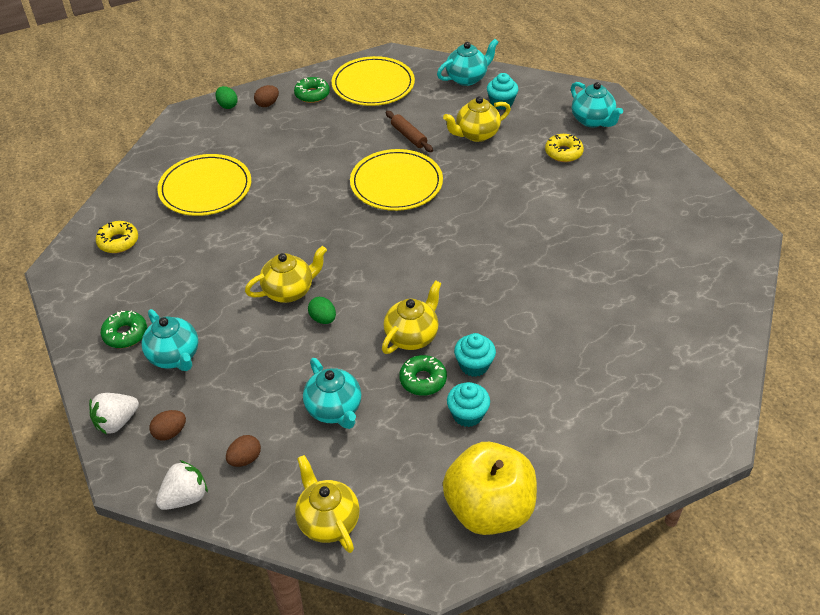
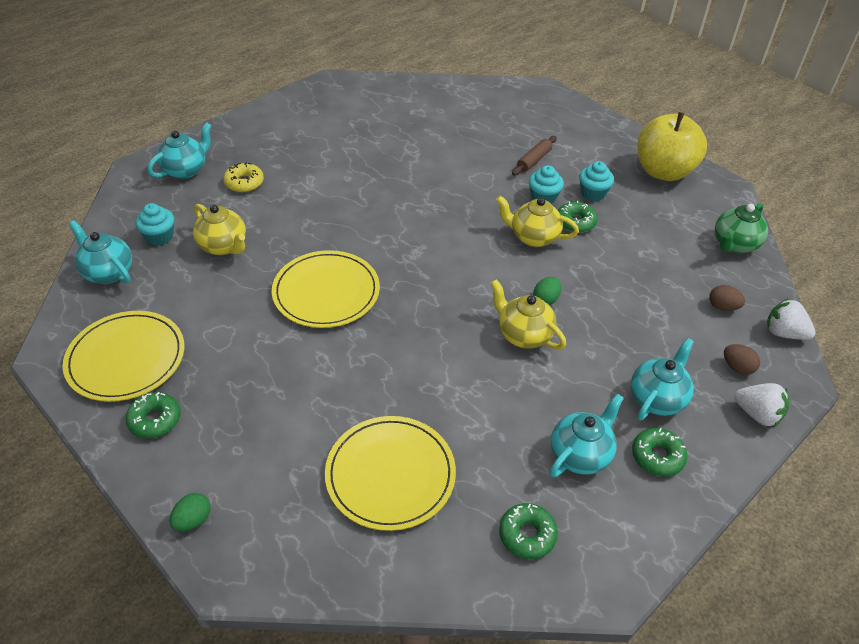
camera: 110 degrees left, 0 degrees up
(118, 242) = (527, 535): yellow donut -> green donut
(267, 104) = (184, 467): brown egg -> none
(328, 521) = (734, 244): yellow teapot -> green teapot
(334, 409) = (638, 266): turquoise teapot -> turquoise teapot (580, 454)
(408, 136) = (236, 300): brown rolling pin -> brown rolling pin (534, 160)

